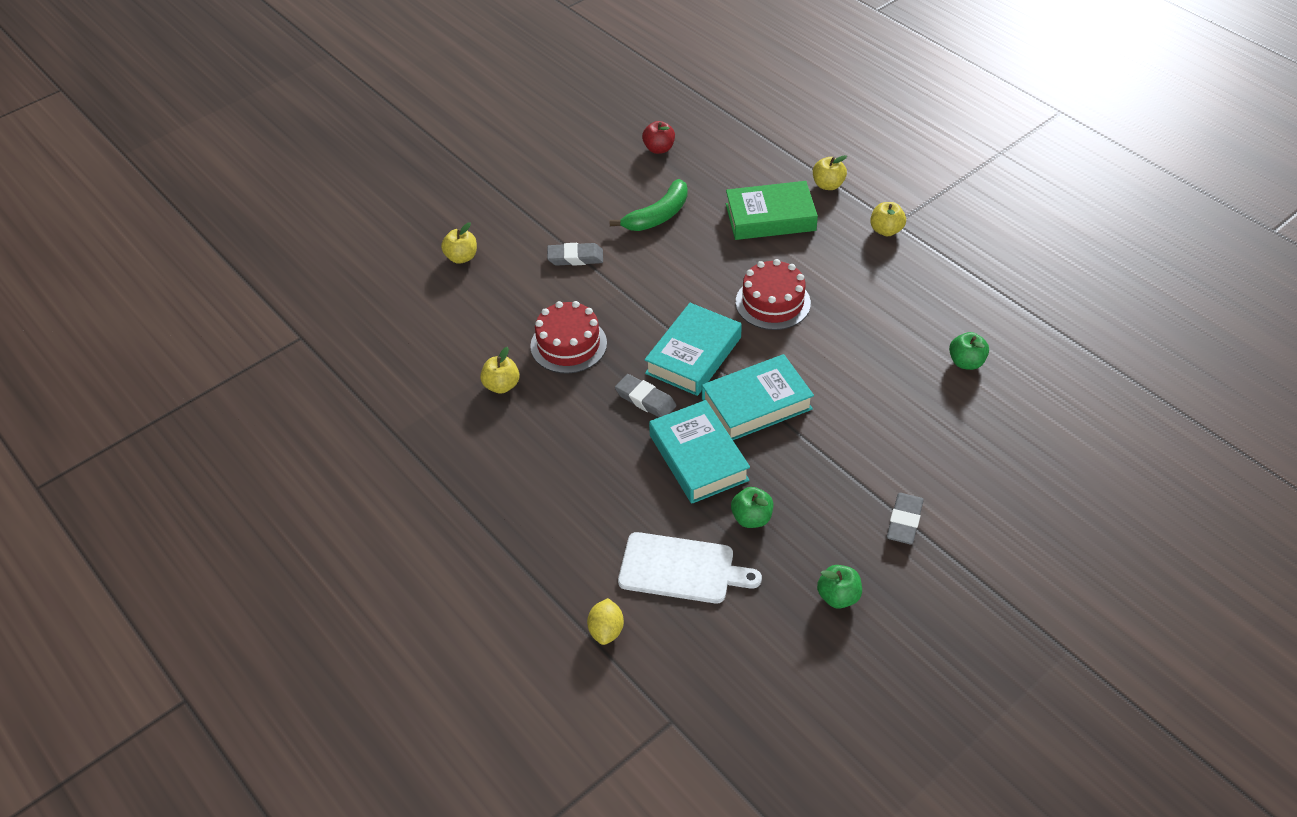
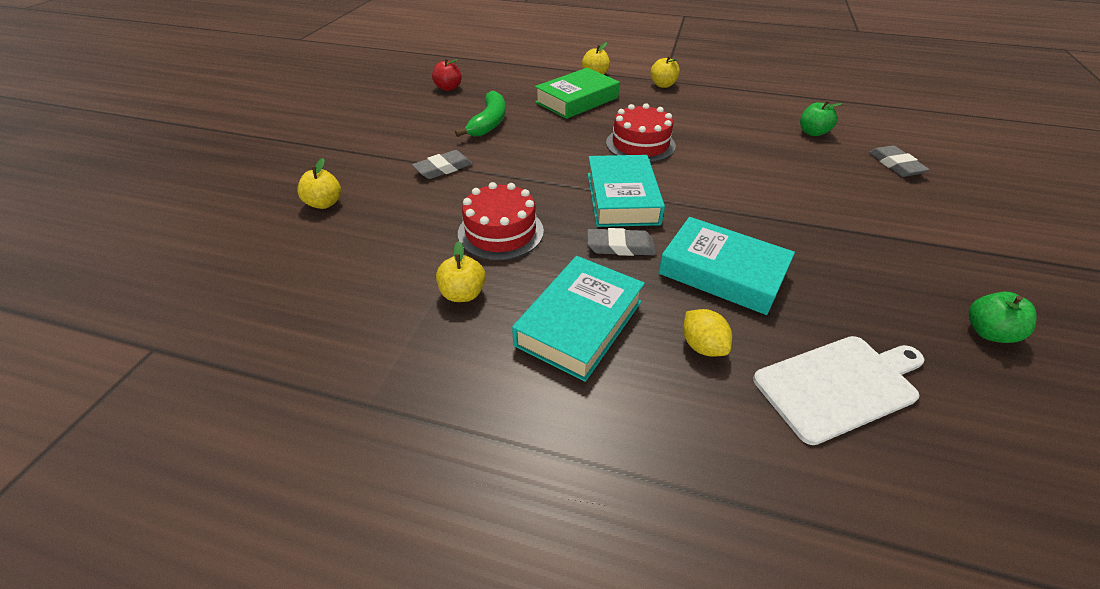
camera: 35 degrees left, 5 degrees down
(606, 630) = (862, 513): yellow lemon -> yellow lemon (702, 346)
(751, 518) = (830, 301): green apple -> none
(756, 404) = (714, 211): turquoise book -> turquoise book (579, 323)
(904, 521) = (934, 245): grey eraser -> grey eraser (895, 165)

